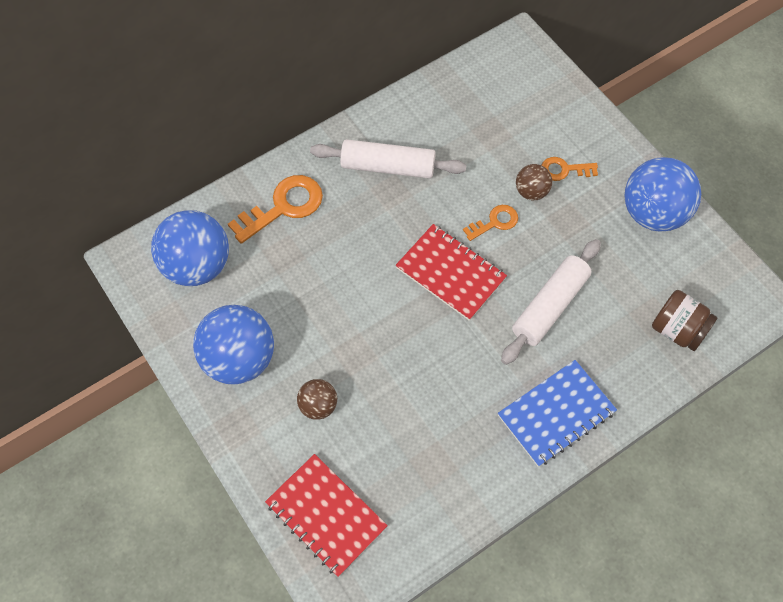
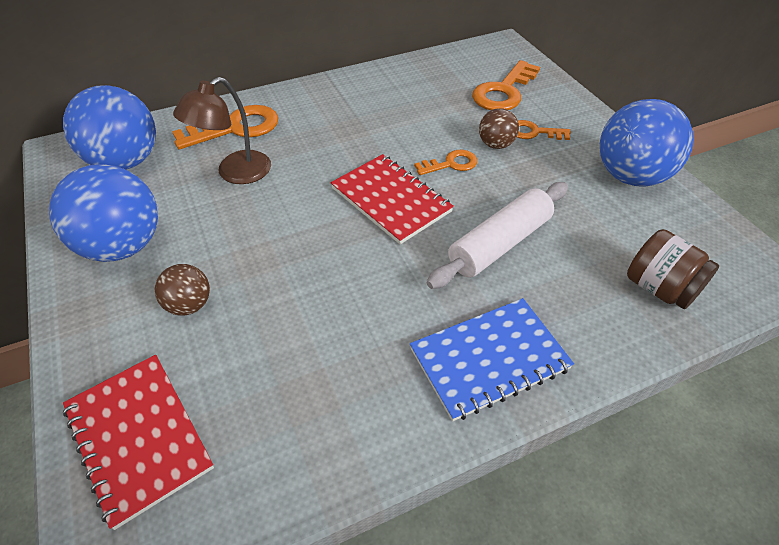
camera: 10 degrees right, 15 degrees down
(304, 264) = (235, 173): none -> brown lamp
(388, 167) = (352, 111): white rolling pin -> none
(529, 116) = (503, 92): none -> orange key

